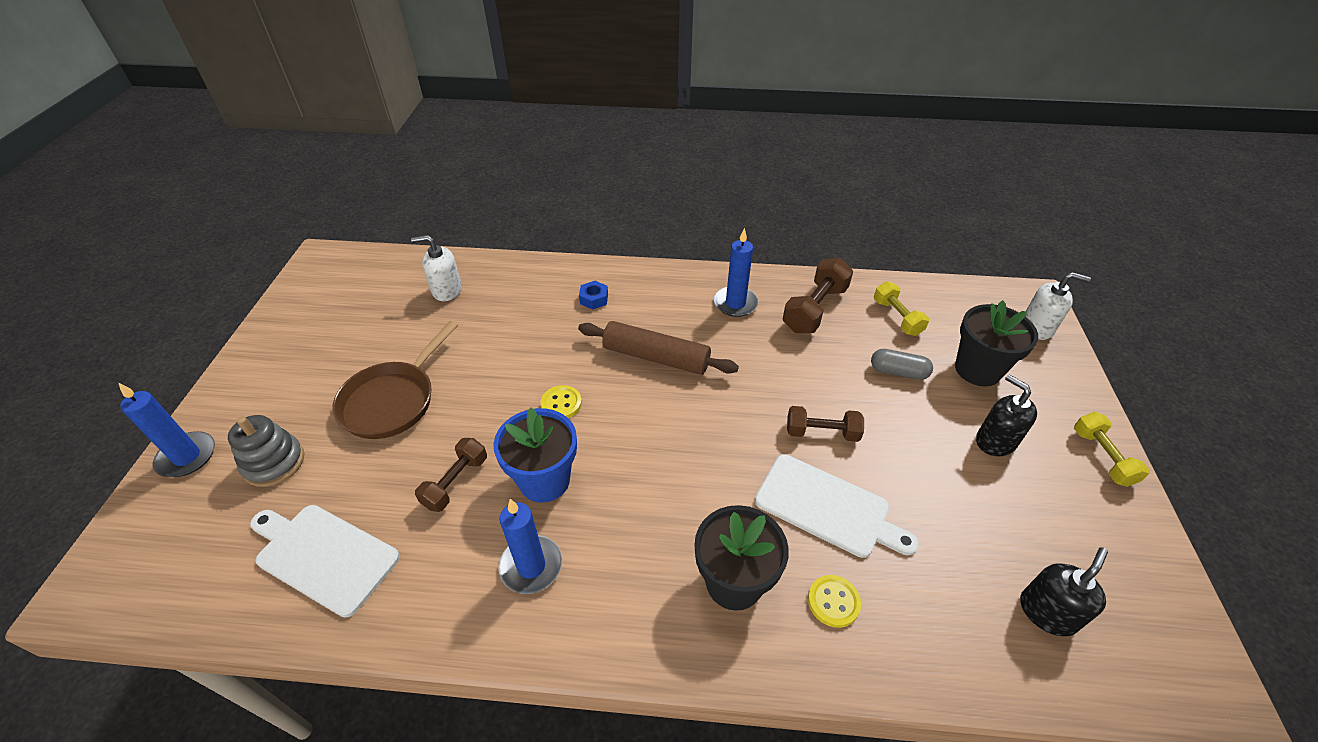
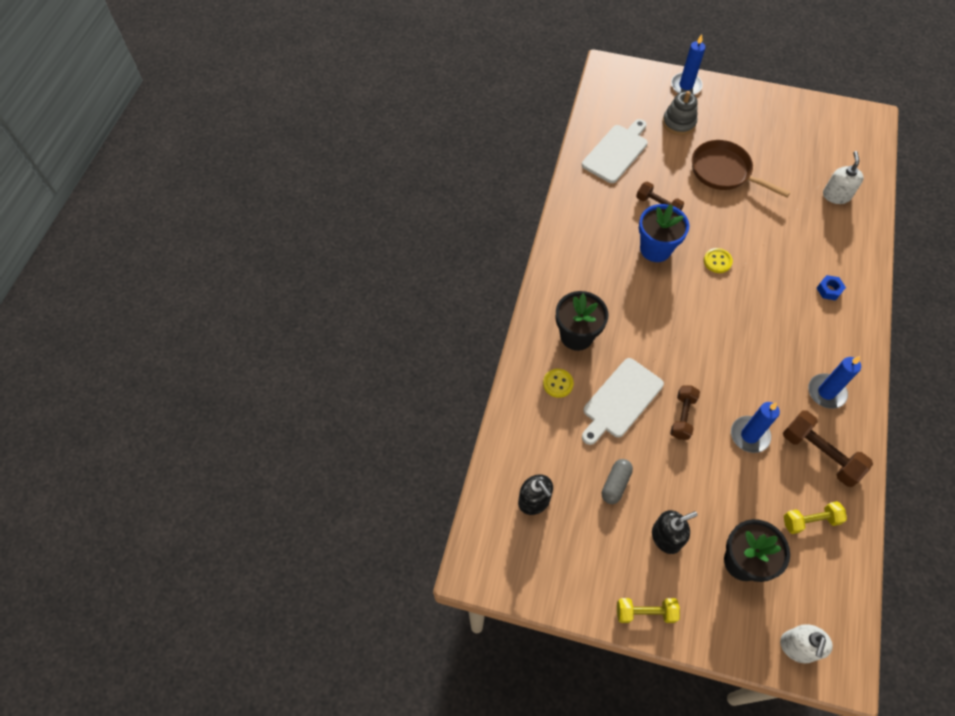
camera: 100 degrees right, 15 degrees up
(531, 566) = (599, 240): blue candle -> blue candle (749, 435)
(656, 357) = (761, 323): brown rolling pin -> none
(898, 372) = (742, 494): grey capsule -> grey capsule (615, 484)

